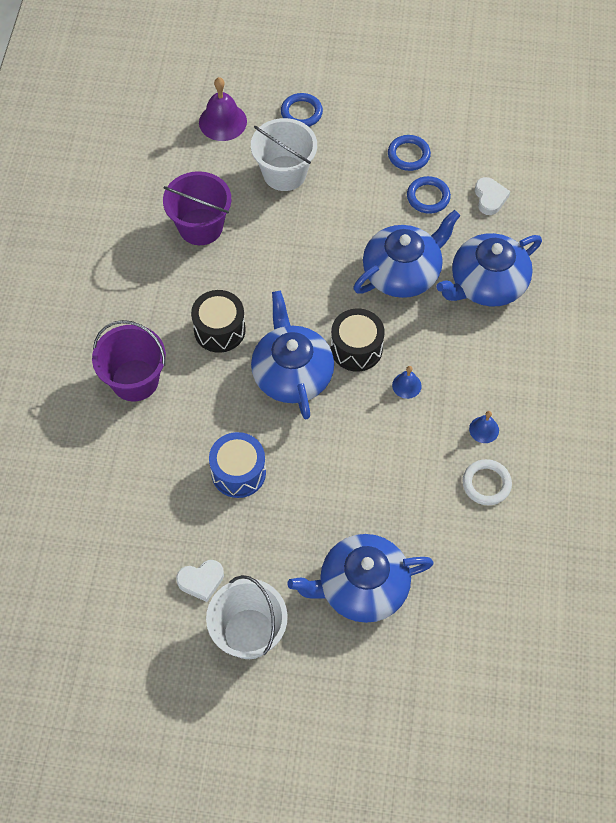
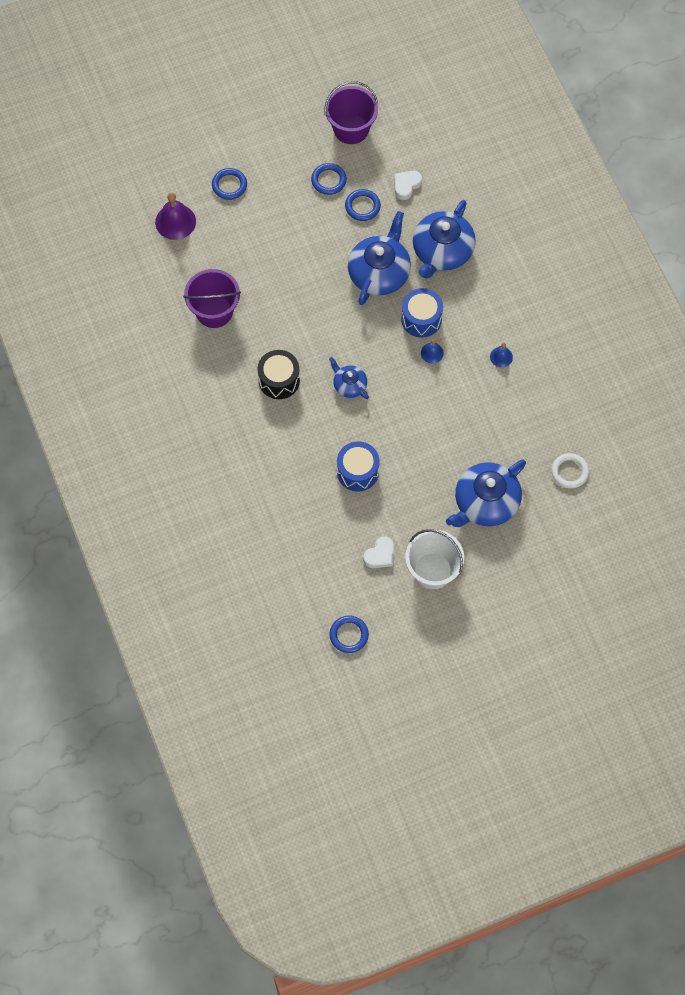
camera: 30 degrees left, 5 degrees up
(103, 655) = (349, 635): none -> blue ring
(135, 380) = (244, 446): purple bucket -> purple bucket (351, 129)
(284, 173) = (248, 240): white bucket -> none
(292, 373) = (349, 385): blue teapot -> blue teapot, size x0.53
(356, 348) = (382, 344): black drum -> none
(418, 343) = (421, 319): none -> blue drum
(486, 484) = (524, 393): white ring -> white ring (569, 472)
(490, 198) = (406, 185): white heart -> white heart turned 105 degrees counterclockwise

